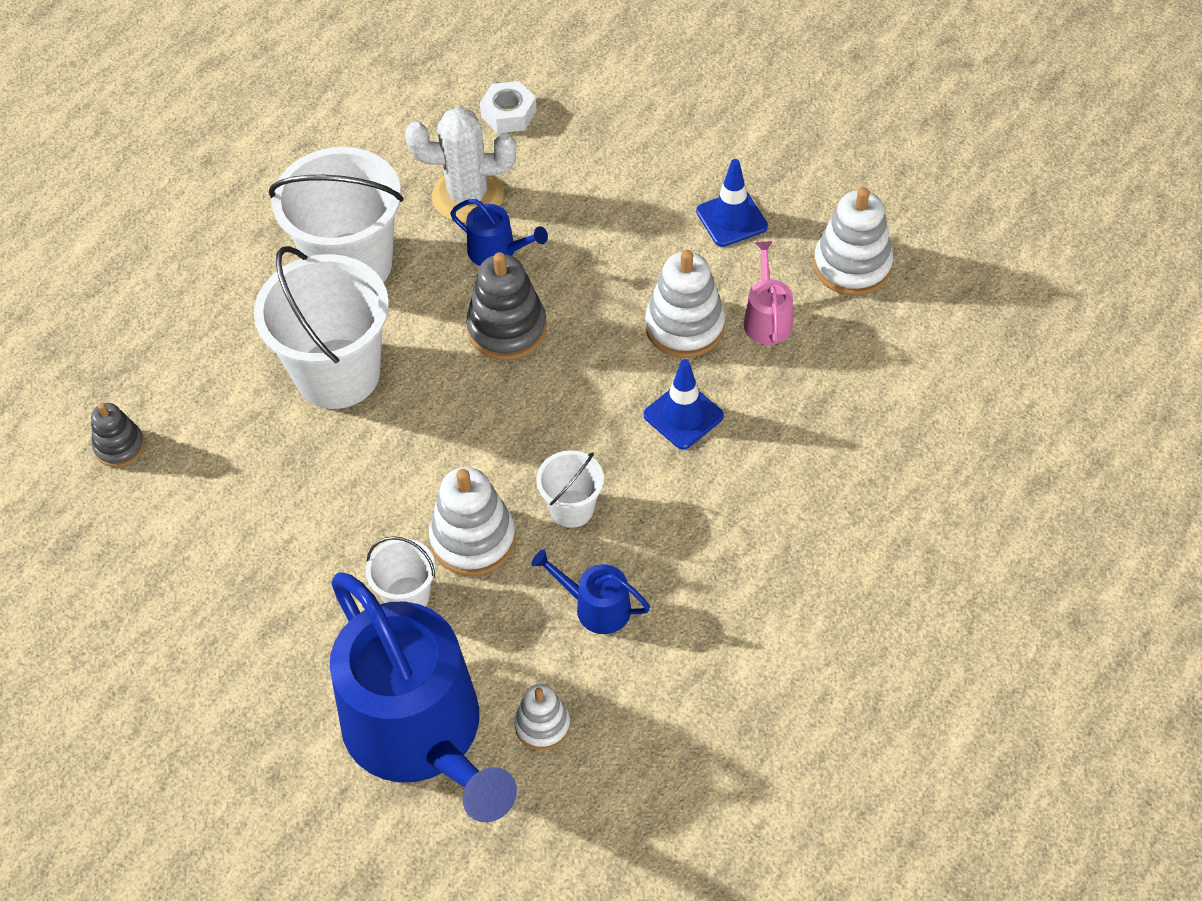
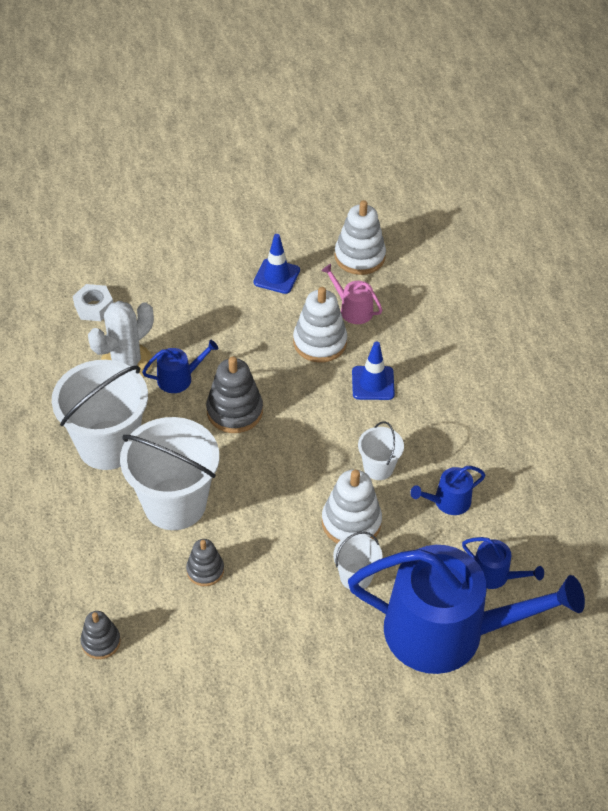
camera: 50 degrees left, 5 degrees down
(283, 462) = (205, 570): none -> grey stacking toy
(542, 725) = (494, 575): white stacking toy -> blue watering can

